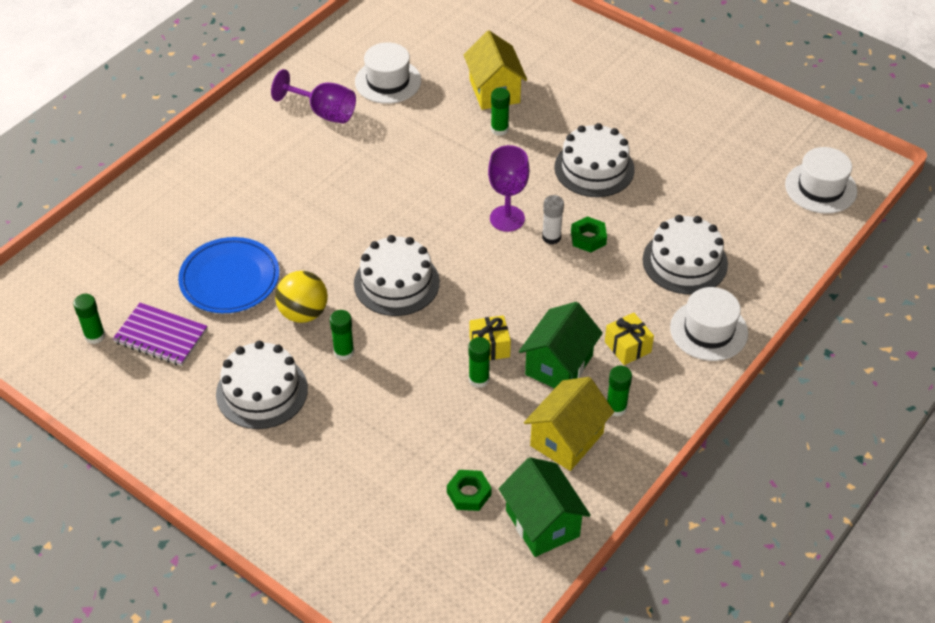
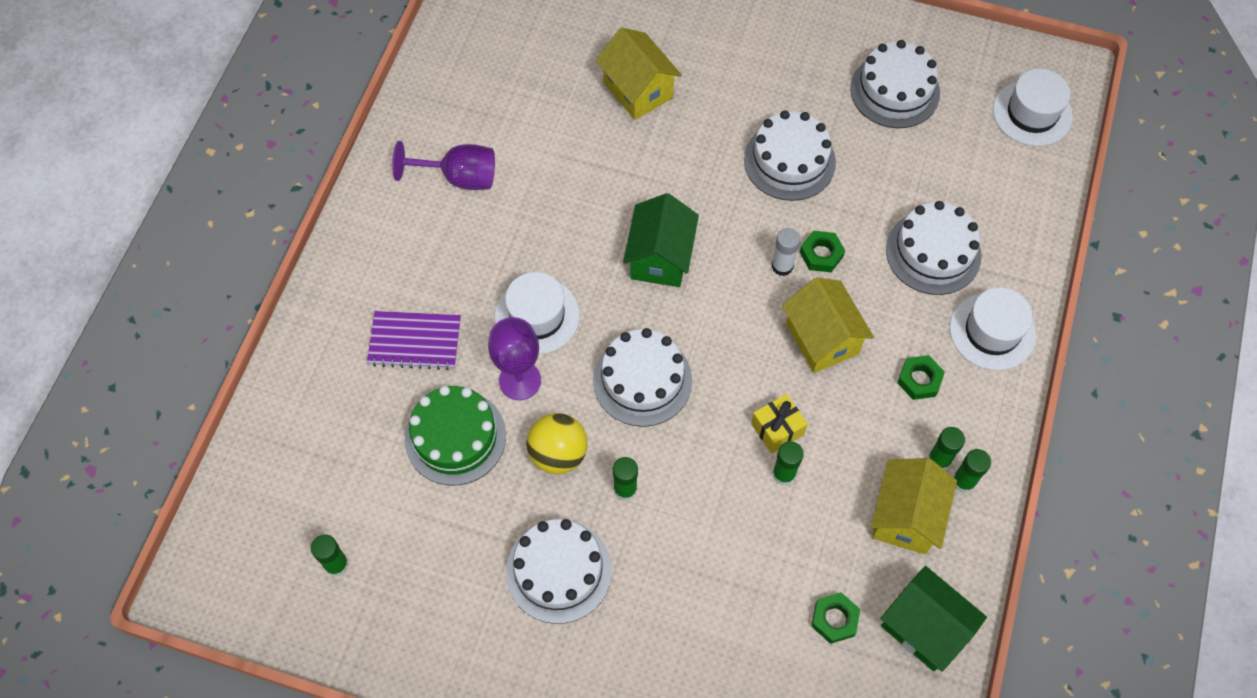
camera: 20 degrees left, 15 degrees up
(161, 336) = (412, 539): purple notebook -> purple notebook (415, 342)
(230, 279) = (455, 437): blue plate -> green cake
(388, 81) = (513, 112): white hat -> white hat (537, 316)
(499, 129) = (666, 140): green glue stick -> green glue stick (963, 481)
(507, 218) = (725, 257): purple goblet -> purple goblet (520, 380)
(559, 295) = (822, 338): none -> yellow house
(559, 365) = (859, 427): green house -> green house (660, 258)
(627, 347) = (919, 380): yellow gift -> green nut
(708, 143) = (895, 91): none -> white cake

